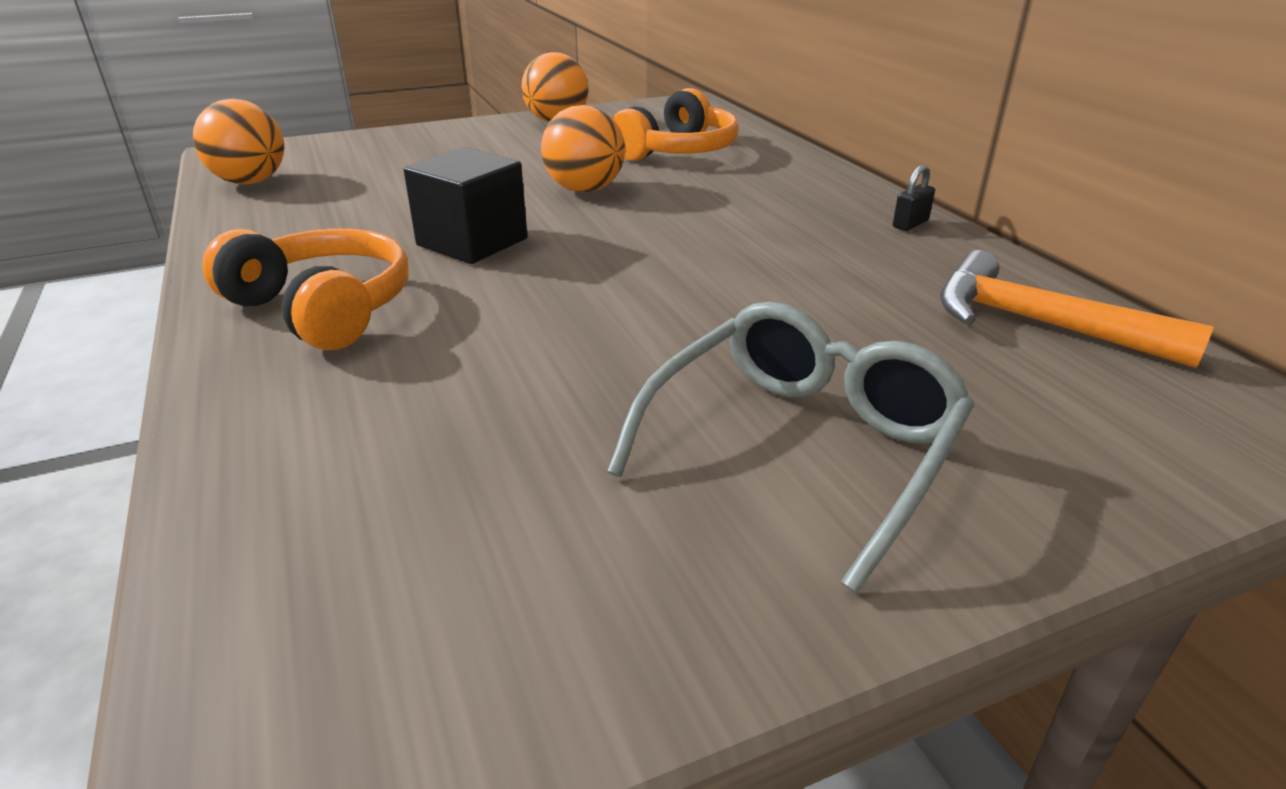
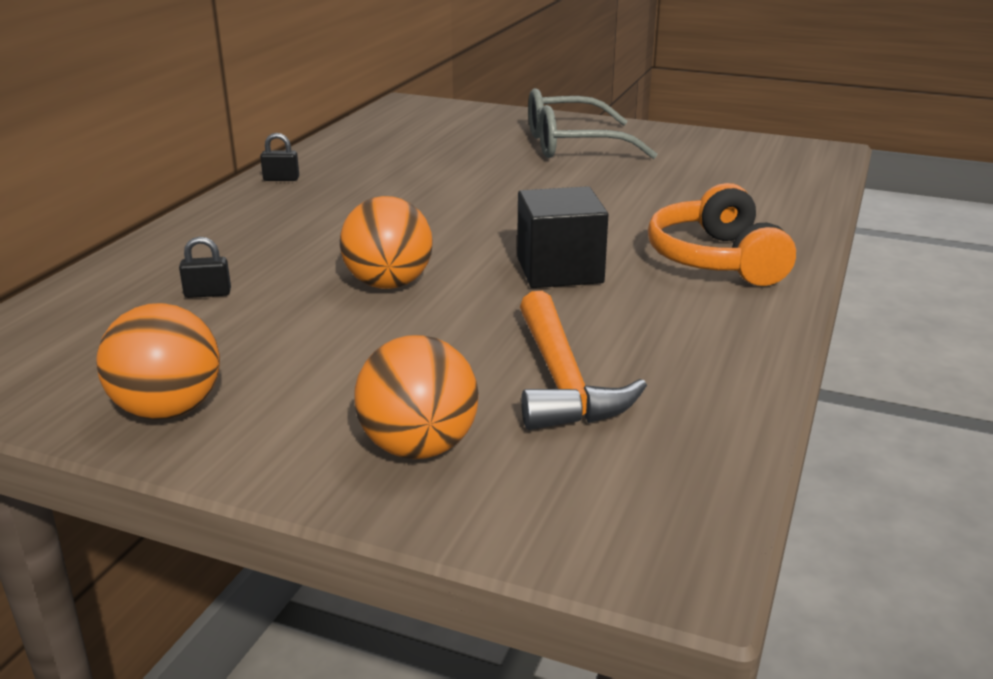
camera: 135 degrees left, 5 degrees down
(250, 182) = (688, 452): orange ball -> orange ball (419, 447)
(678, 151) = (208, 293): orange headphones -> black padlock
(1037, 323) = (385, 136): orange hammer -> orange hammer (562, 381)

